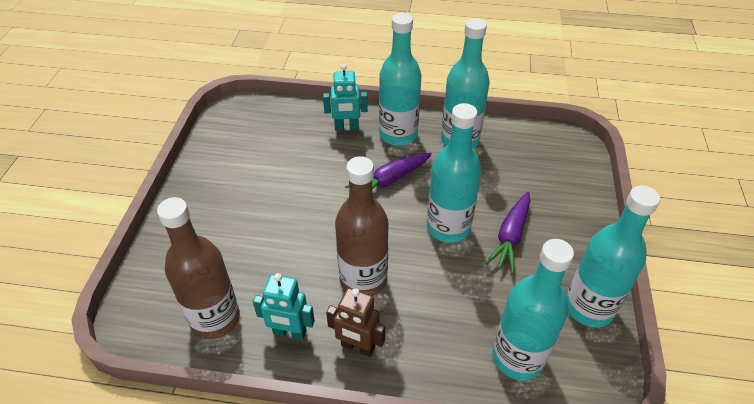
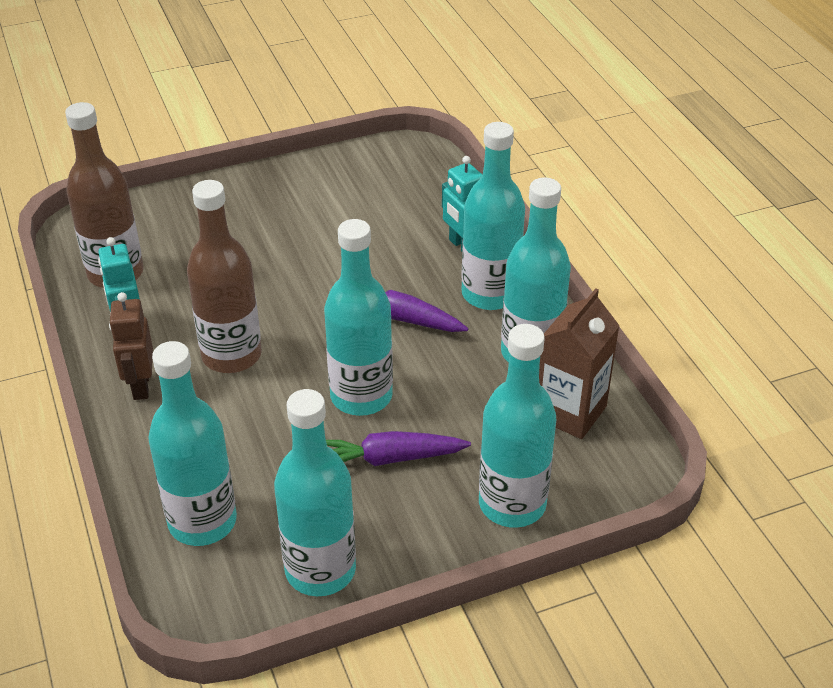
camera: 60 degrees right, 5 degrees down
(516, 145) = (570, 412): none -> brown carton
(574, 198) = (512, 504): none -> turquoise bottle

